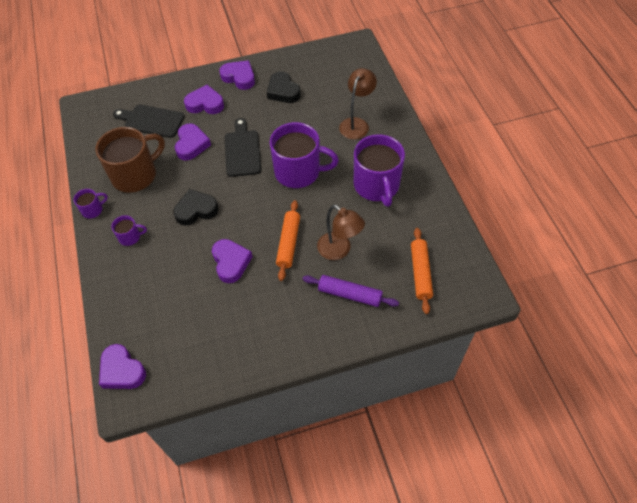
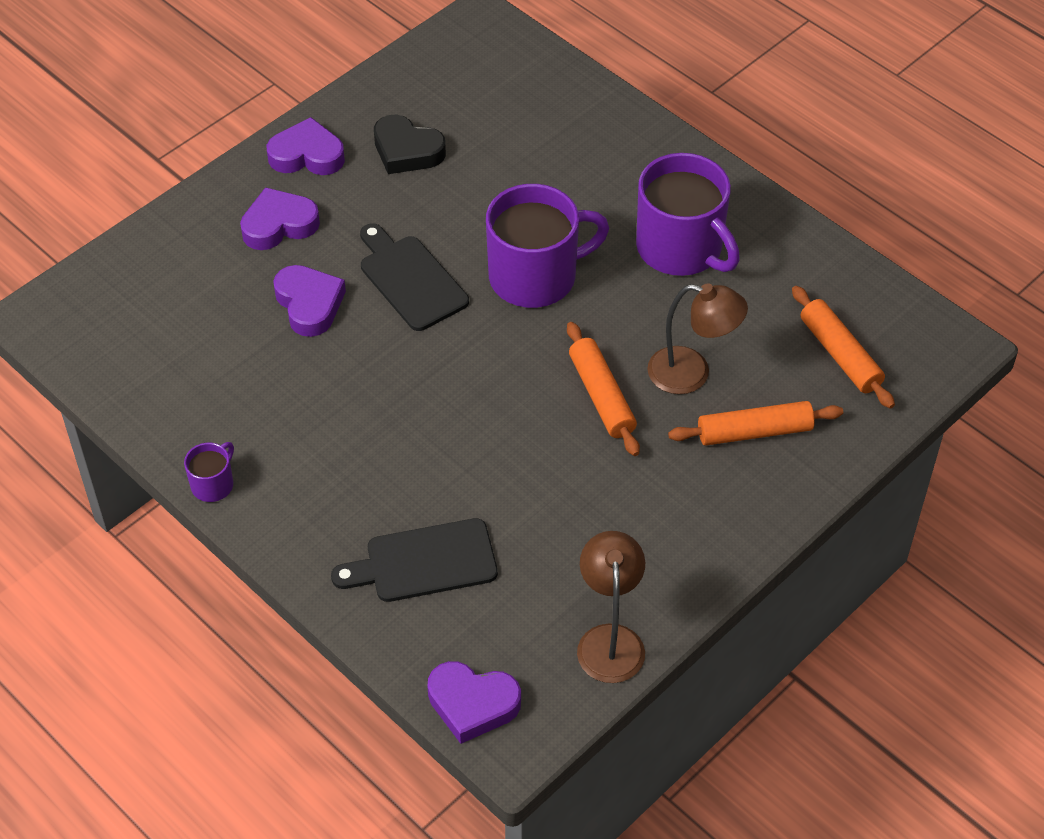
camera: 30 degrees left, 5 degrees down
(130, 237) = (319, 499): purple mug -> none
(135, 175) = (245, 395): brown mug -> none
(151, 121) = (200, 292): black cutting board -> black cutting board (424, 562)
(196, 210) = (403, 408): black heart -> none
(231, 262) = (527, 465): purple heart -> none
(349, 294) = (754, 432): purple rolling pin -> orange rolling pin
(356, 124) = (577, 160): brown lamp -> brown lamp (610, 640)

